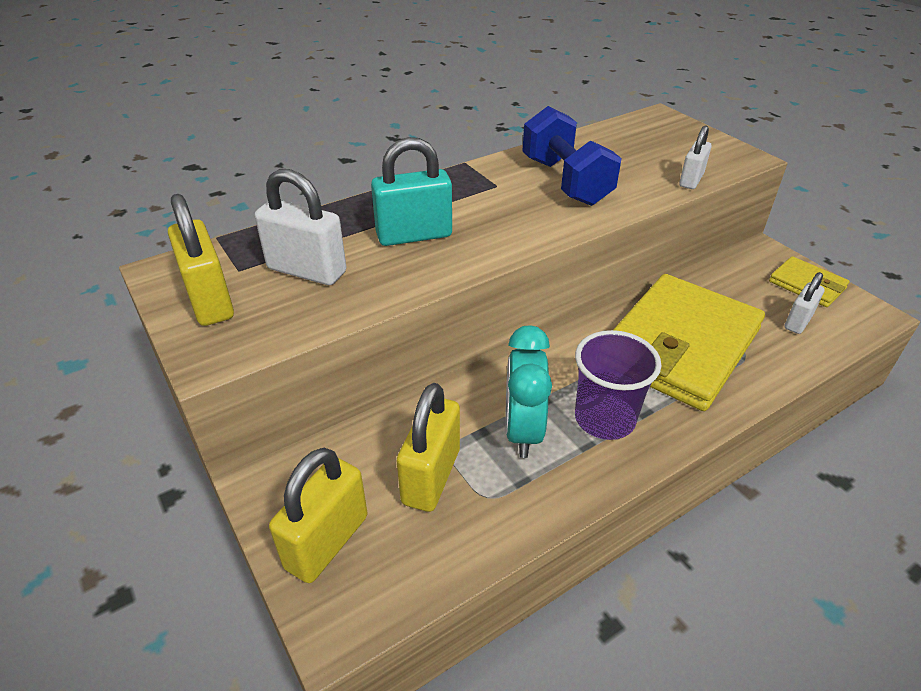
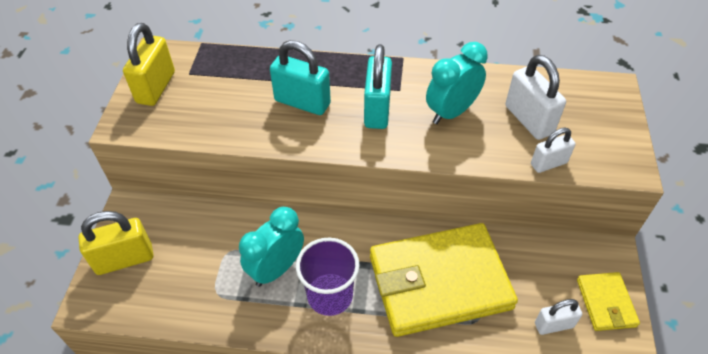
camera: 40 degrees right, 10 degrees up
(307, 271) = (219, 94): white padlock -> white padlock (528, 120)
(431, 476) = (203, 260): yellow padlock -> none
(498, 208) = (377, 109): none -> turquoise padlock
(566, 181) = (451, 112): blue dumbbell -> turquoise clock

